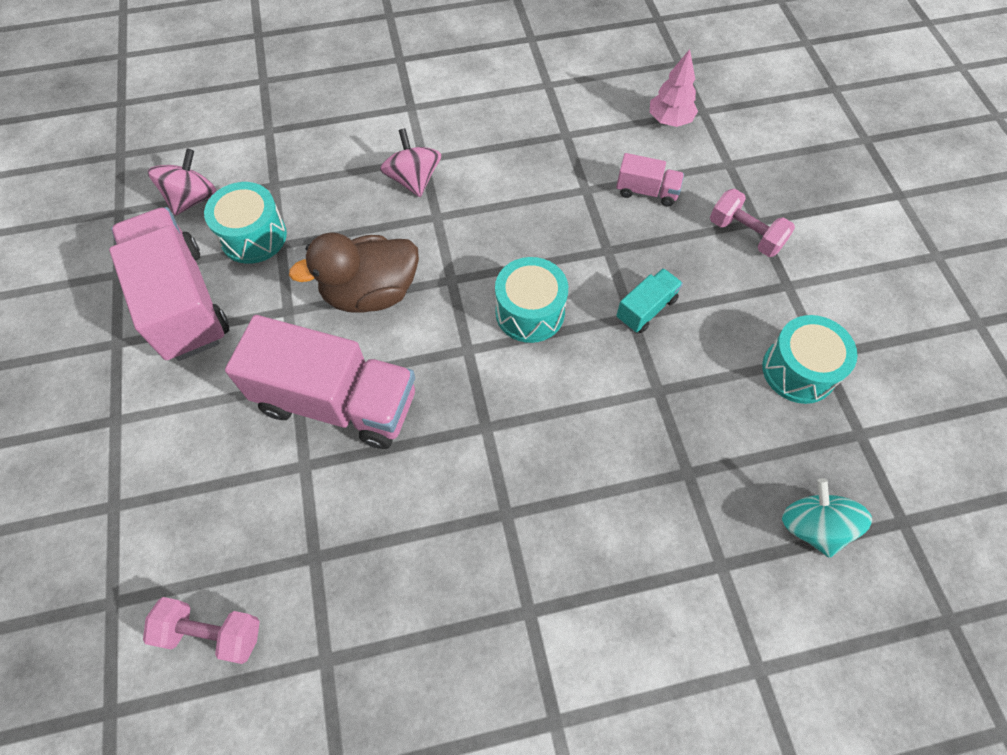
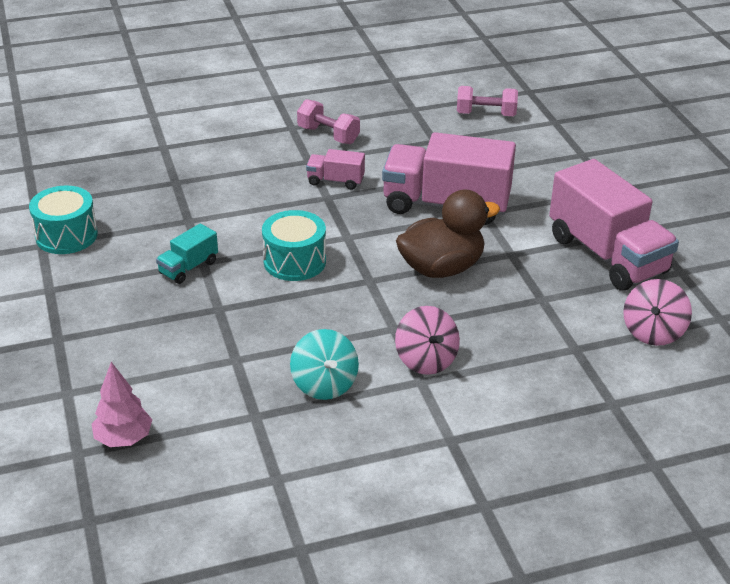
camera: 175 degrees right, 25 degrees down
(253, 236) = (571, 304): turquoise drum -> none
(646, 191) = (169, 360): pink truck -> pink truck (335, 181)
(745, 234) = (74, 327): pink dumbbell -> pink dumbbell (328, 135)
(813, 526) = (93, 163): turquoise spinning top -> turquoise spinning top (324, 384)

